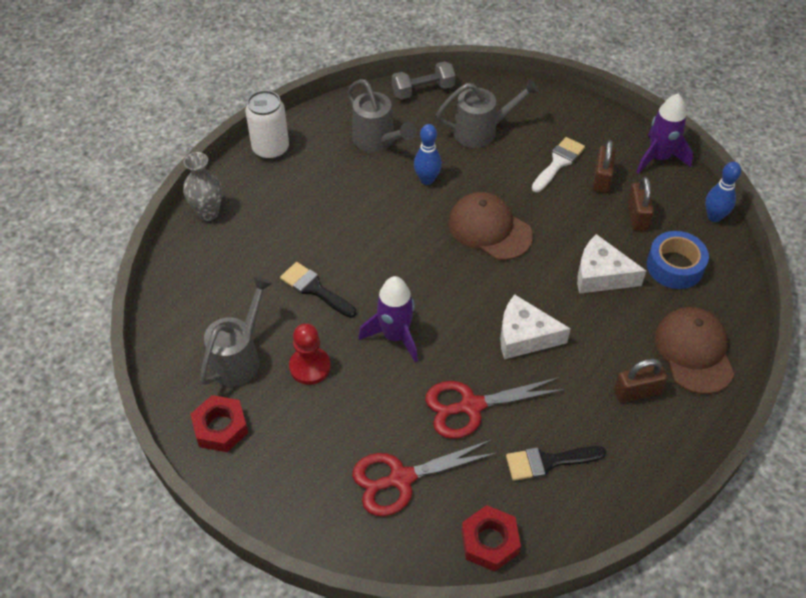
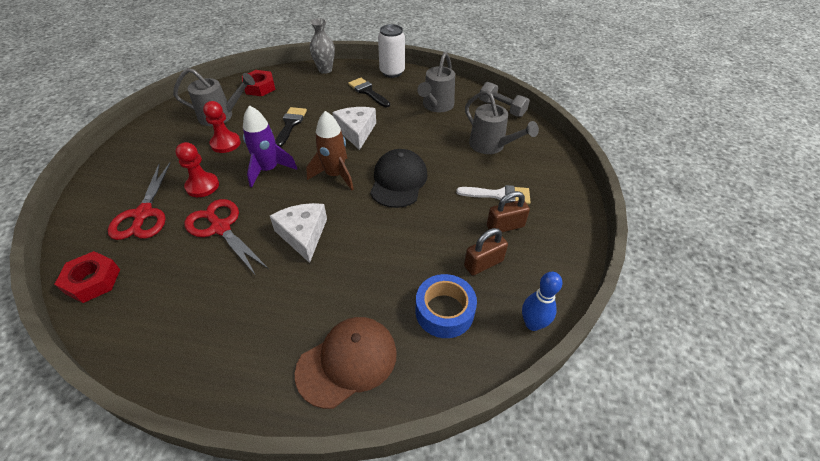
camera: 60 degrees right, 5 degrees down
(220, 427) = (165, 127): red nut -> red nut (260, 87)
(384, 409) = (202, 186): none -> red pawn
(401, 478) = (143, 214): red scissors -> red scissors turned 135 degrees counterclockwise
(427, 179) = (421, 137): blue bowling pin -> none
(445, 278) = (335, 175): none -> brown rocket
(489, 229) = (398, 181): brown cap -> black cap
(548, 462) = (179, 291): black brush -> black brush (367, 92)
(601, 275) = (397, 261): white cheese -> white cheese (356, 132)
(637, 392) = (277, 330): brown padlock -> none
(659, 158) = (567, 256): purple rocket -> none

